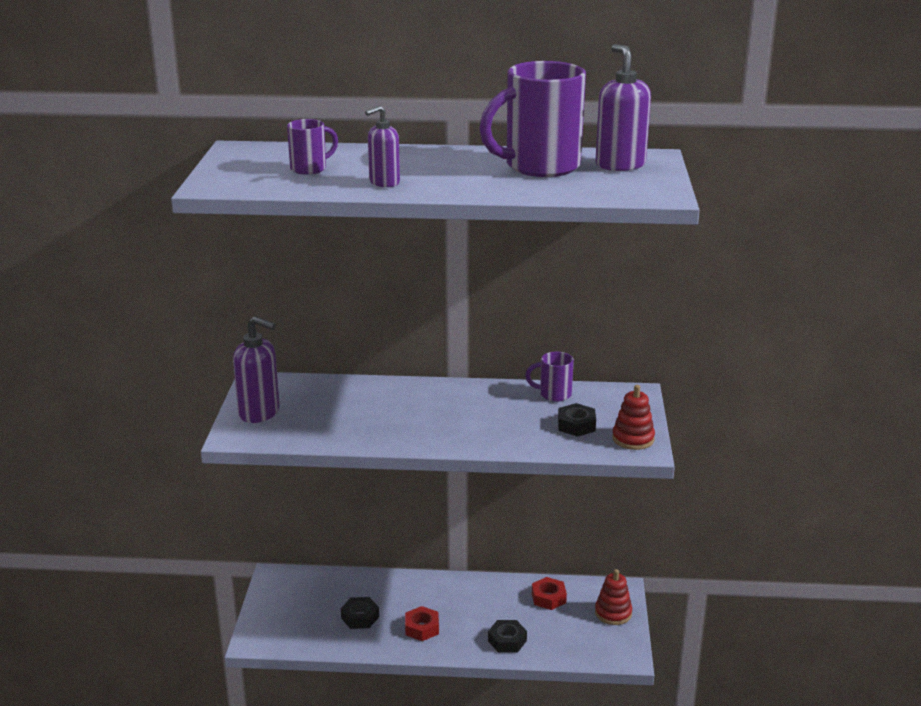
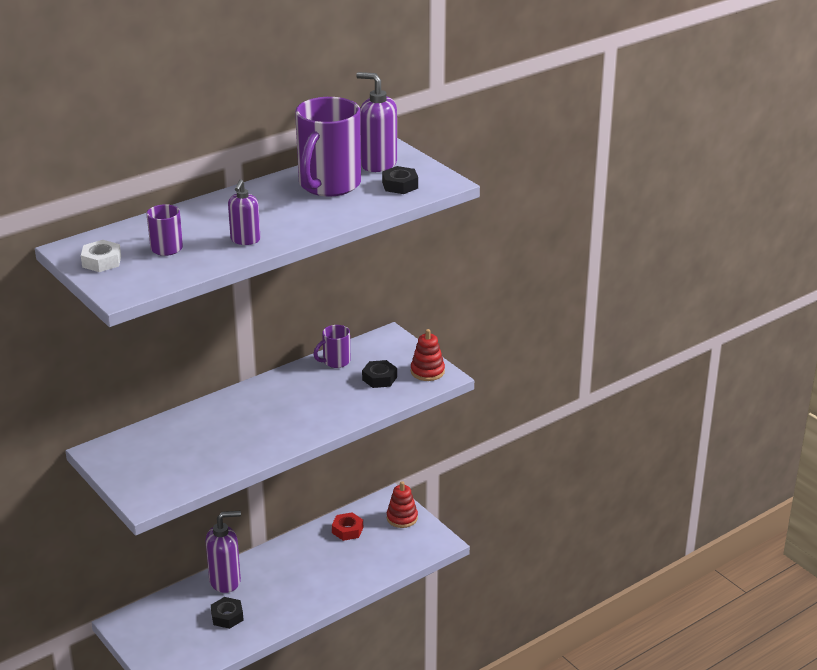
camera: 40 degrees left, 5 degrees up
(241, 162) = (101, 261): none -> white nut
(259, 413) = (137, 475): purple soap dispenser -> purple soap dispenser (225, 581)
(422, 628) = (282, 599): red nut -> none
(507, 641) = (352, 575): black nut -> black nut (400, 185)

